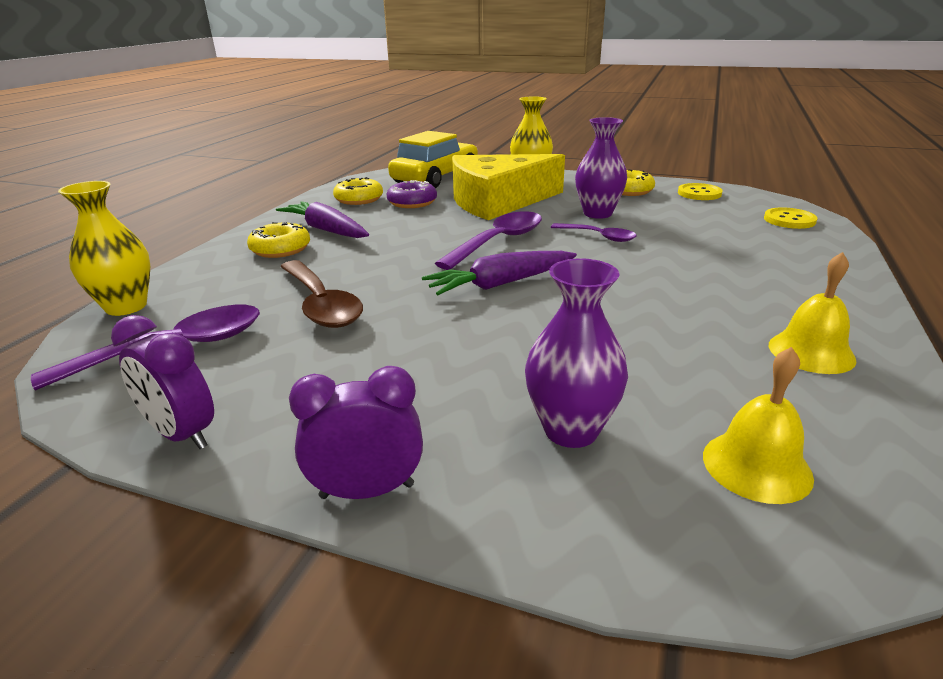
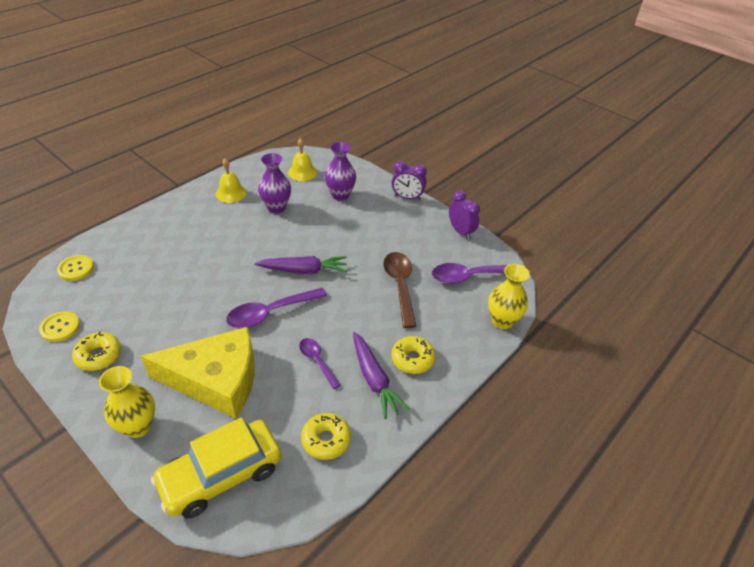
camera: 160 degrees left, 15 degrees up
(412, 202) = (284, 409): purple donut -> none
(597, 213) = (170, 325): purple vase -> purple vase (276, 207)
(598, 236) = (207, 295): purple spoon -> purple spoon (317, 361)

